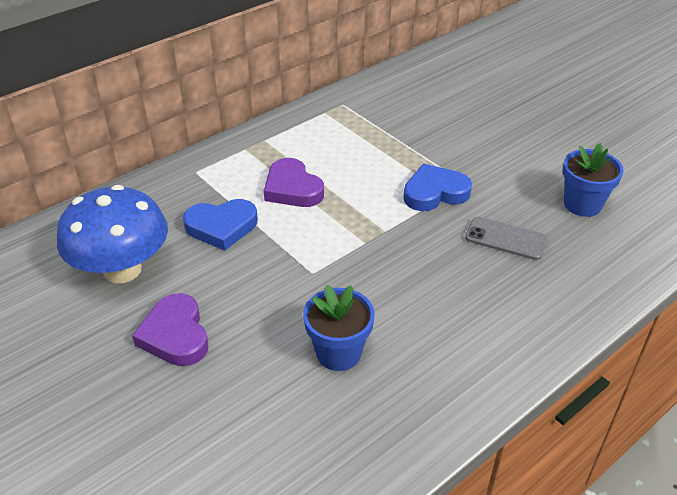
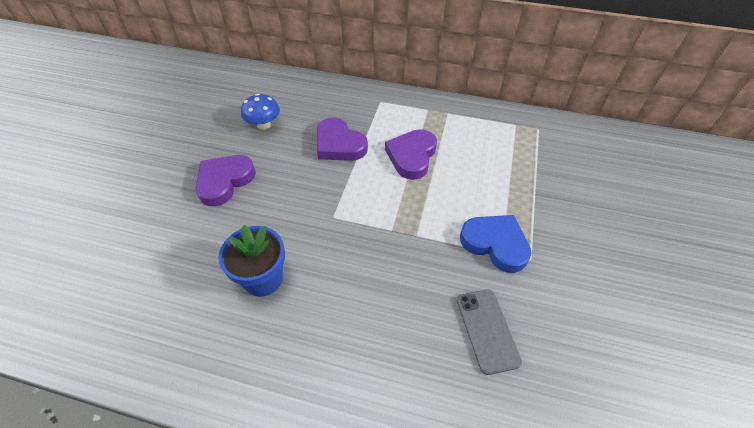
camera: 55 degrees right, 10 degrees up
(122, 269) = (264, 125): blue mushroom -> blue mushroom, size x0.49
(221, 227) = (339, 144): blue heart -> purple heart
(582, 204) = (604, 377): blue flower pot -> none

